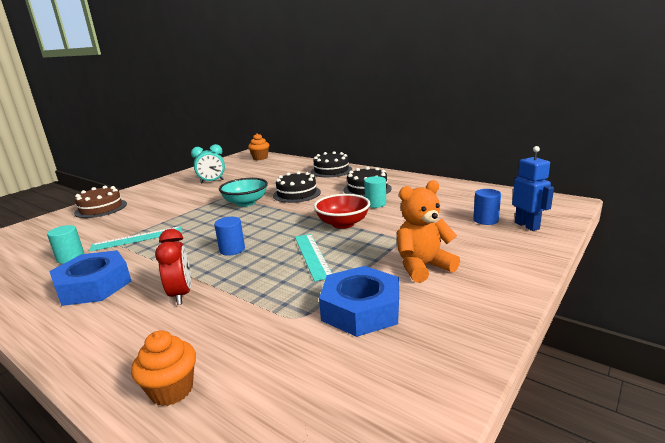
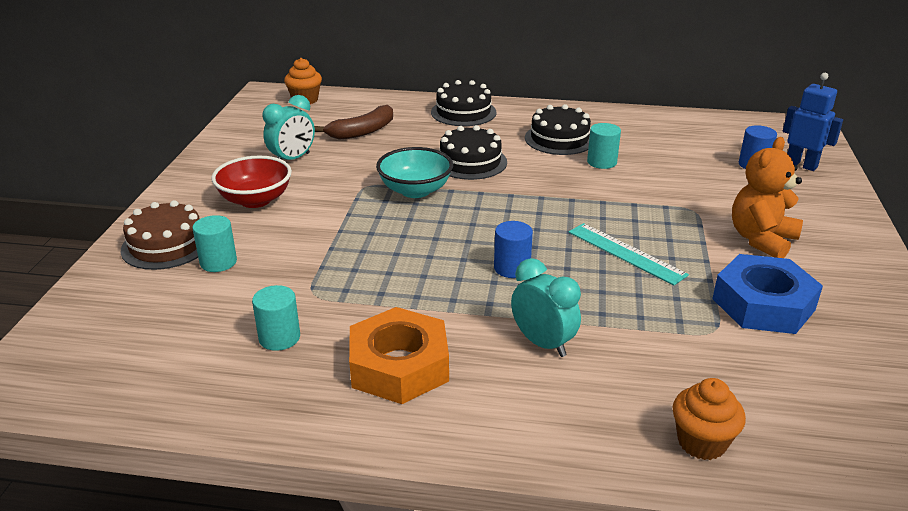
camera: 30 degrees left, 10 degrees up
(94, 285) = (399, 366): blue nut -> orange nut
(107, 219) = (218, 262): none -> turquoise cylinder
(137, 238) = (337, 283): turquoise ruler -> none
(181, 294) = (542, 343): red clock -> turquoise clock
(264, 174) = (362, 131): none -> brown banana
(343, 224) = (601, 200): red bowl -> red bowl (255, 200)

